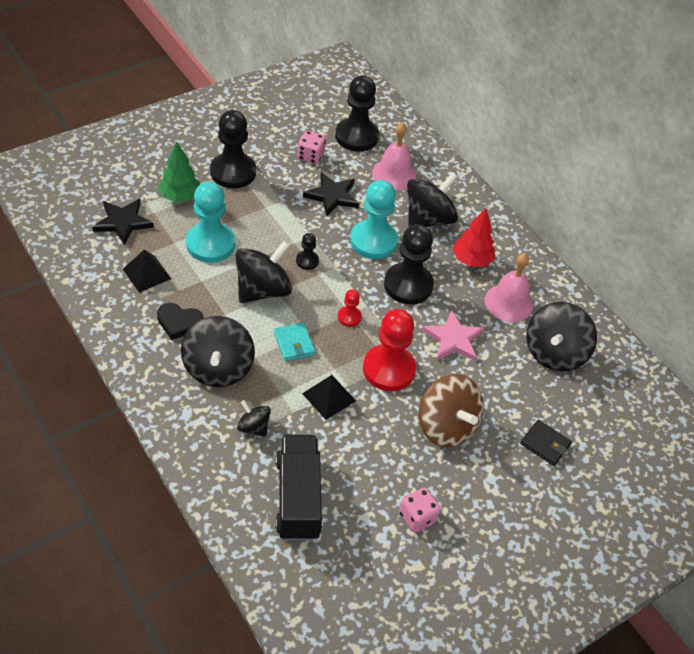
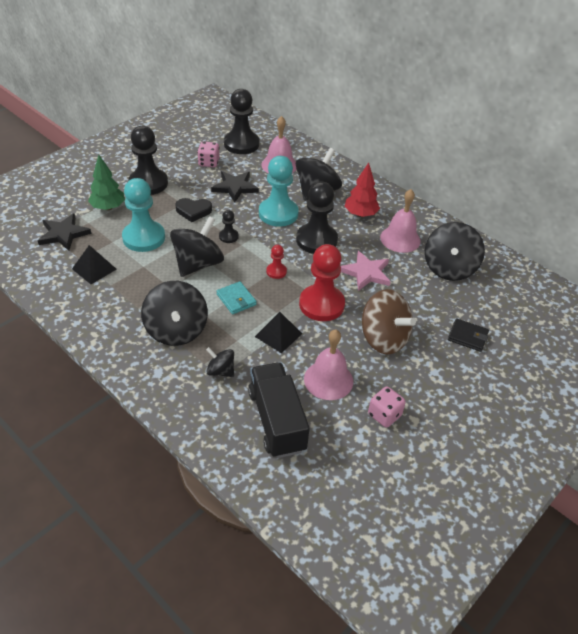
camera: 10 degrees left, 5 degrees down
(179, 323) = (132, 301): black heart -> black heart (193, 211)
(368, 462) = (328, 380): none -> pink bell

